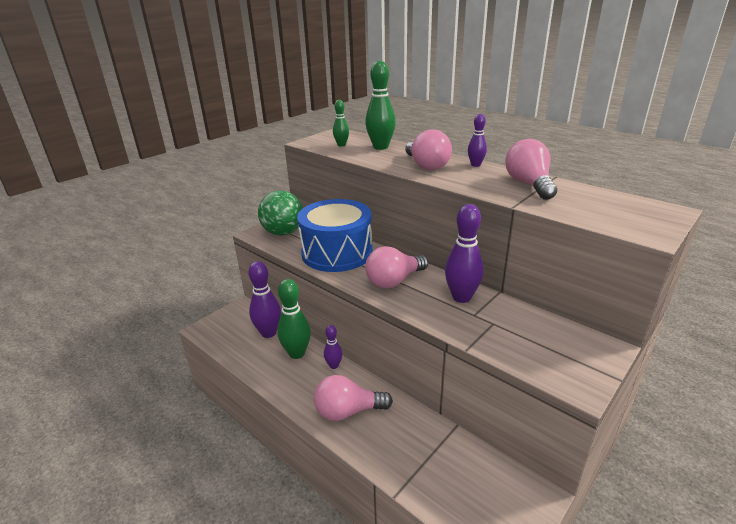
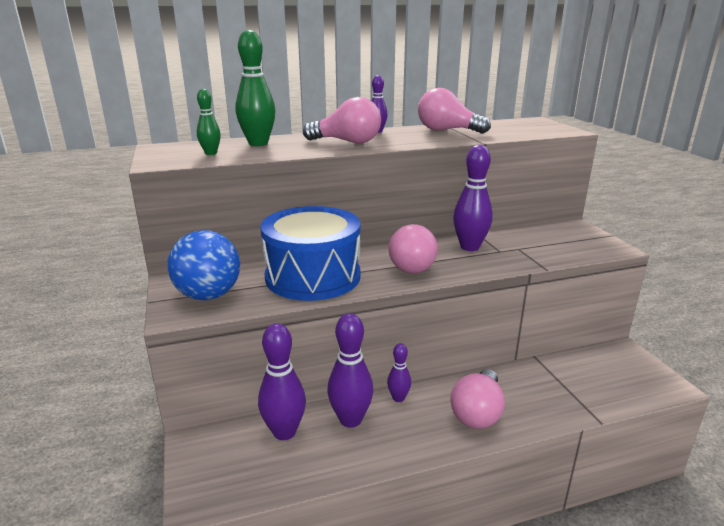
camera: 60 degrees left, 5 degrees down
(283, 233) = (208, 295): green ball -> blue ball
(297, 353) = (350, 419): green bowling pin -> purple bowling pin

